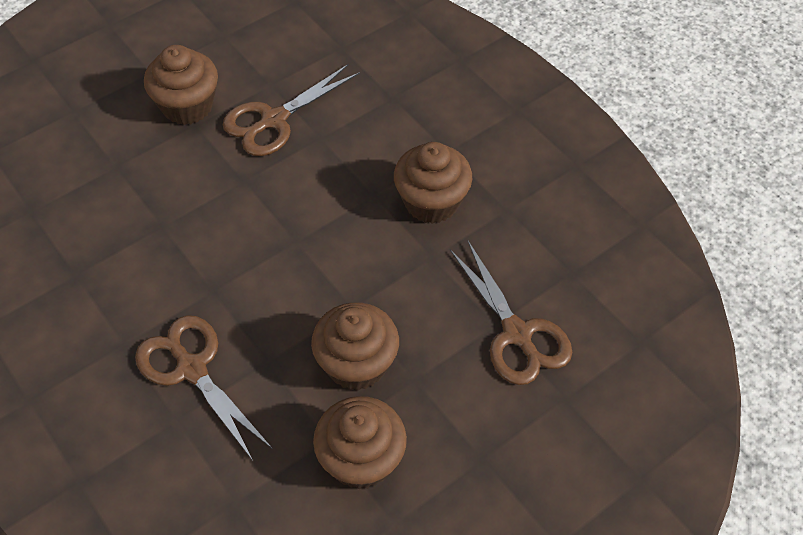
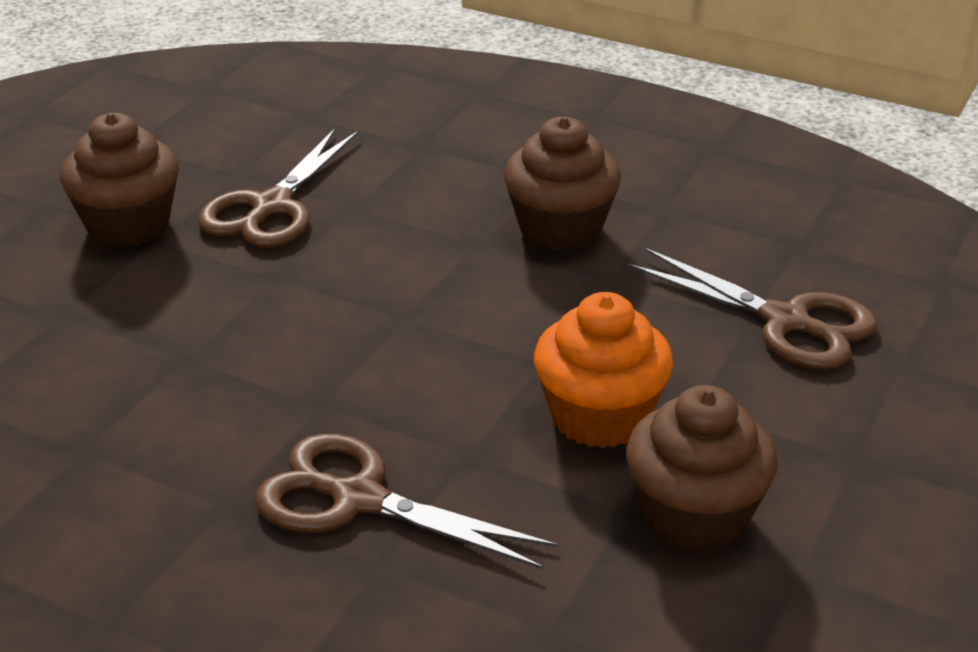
camera: 25 degrees left, 20 degrees down
(356, 364) = (600, 417): brown cupcake -> orange cupcake

